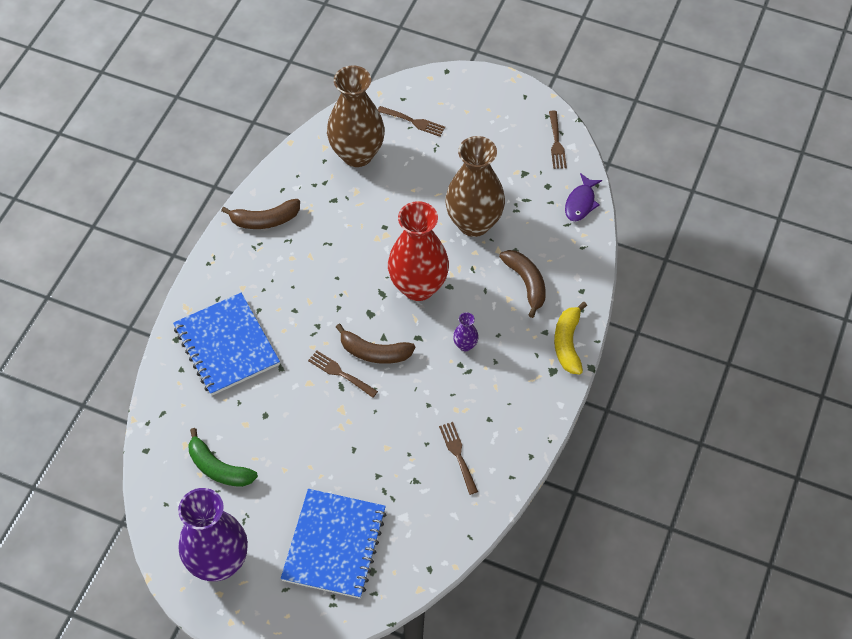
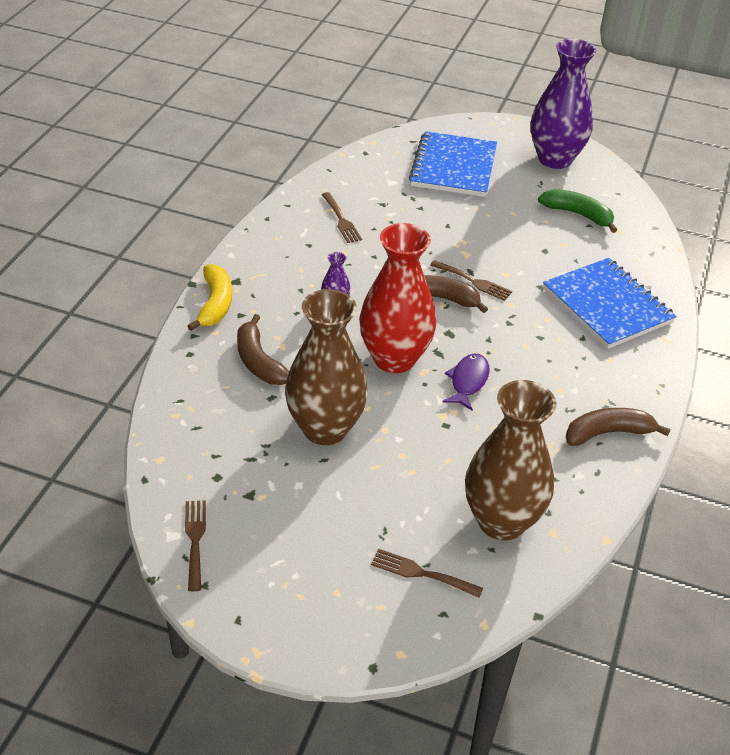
camera: 175 degrees right, 15 degrees down
(581, 203) = (172, 454): purple fish -> purple fish (468, 381)

